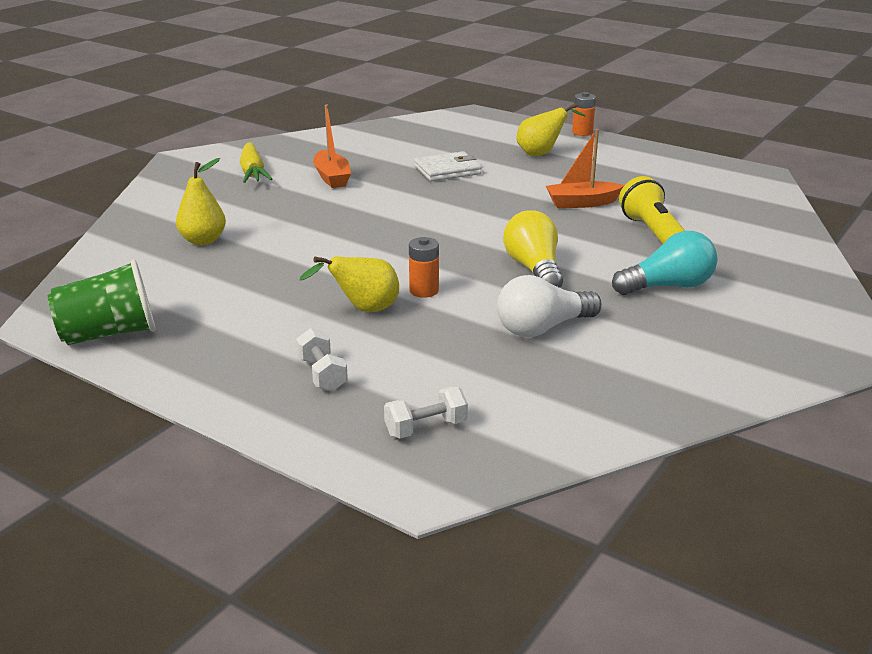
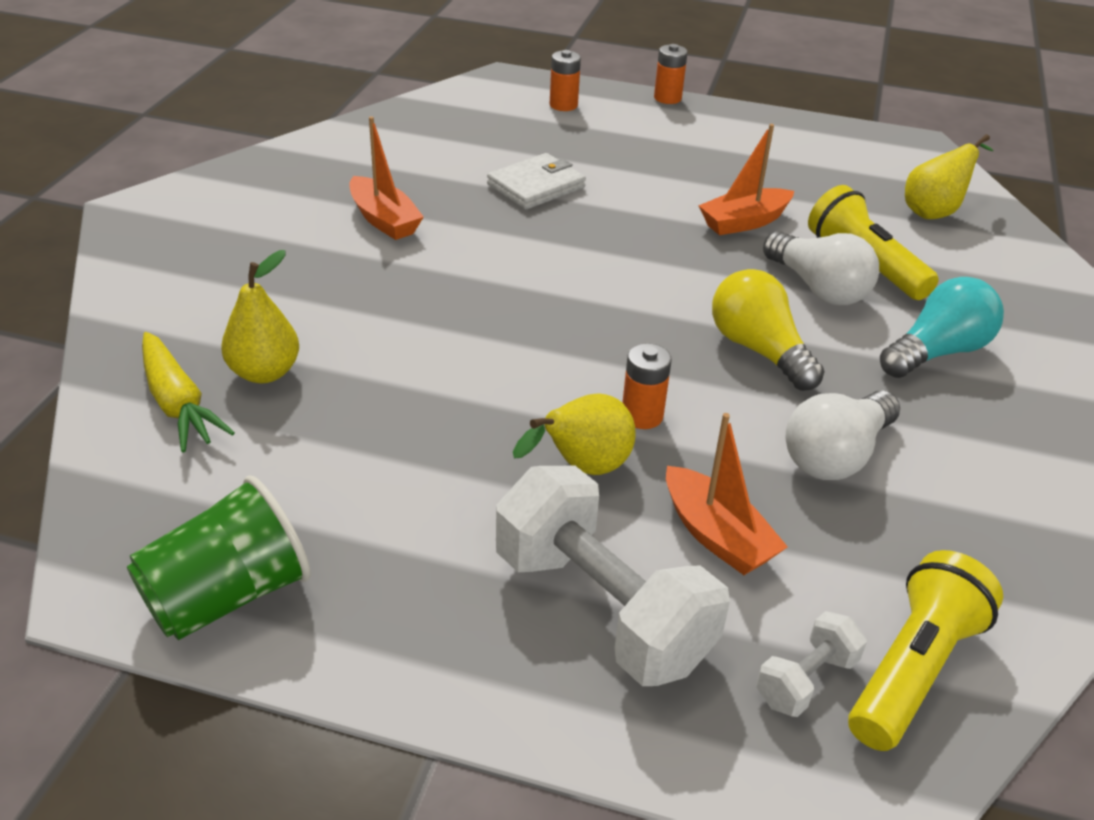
camera: 20 degrees left, 10 degrees up
(253, 172) = (260, 224): yellow carrot -> yellow carrot (178, 403)
(322, 374) = (602, 608): white dumbbell -> white dumbbell, size x2.16
(425, 353) = (716, 535): none -> orange boat
(502, 130) = (563, 105): none -> orange battery
(503, 436) = (912, 669): none -> yellow flashlight
(542, 153) = (640, 141): yellow pear -> yellow pear (934, 211)
(607, 243) = (818, 288): none -> white light bulb

